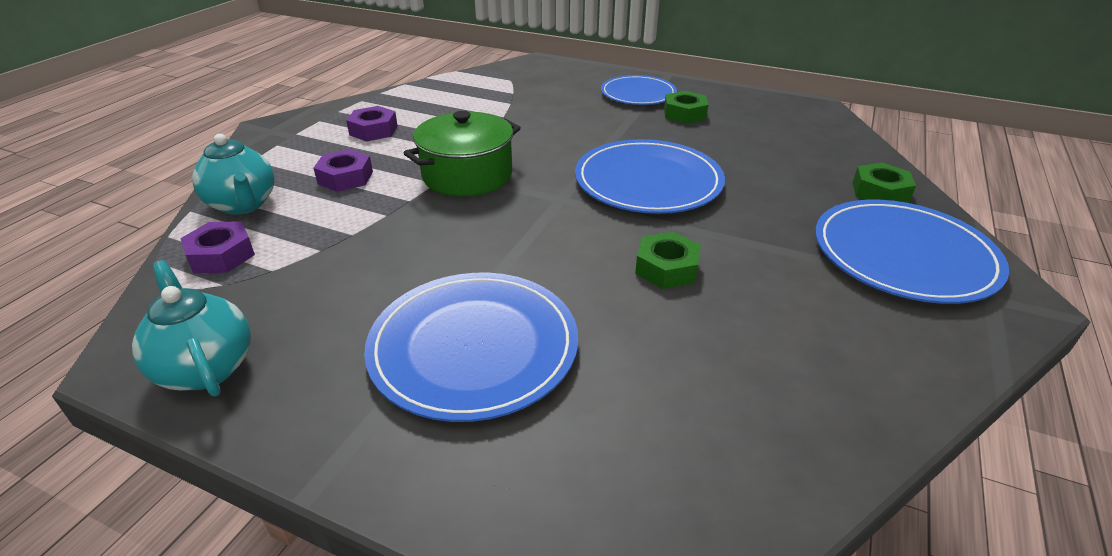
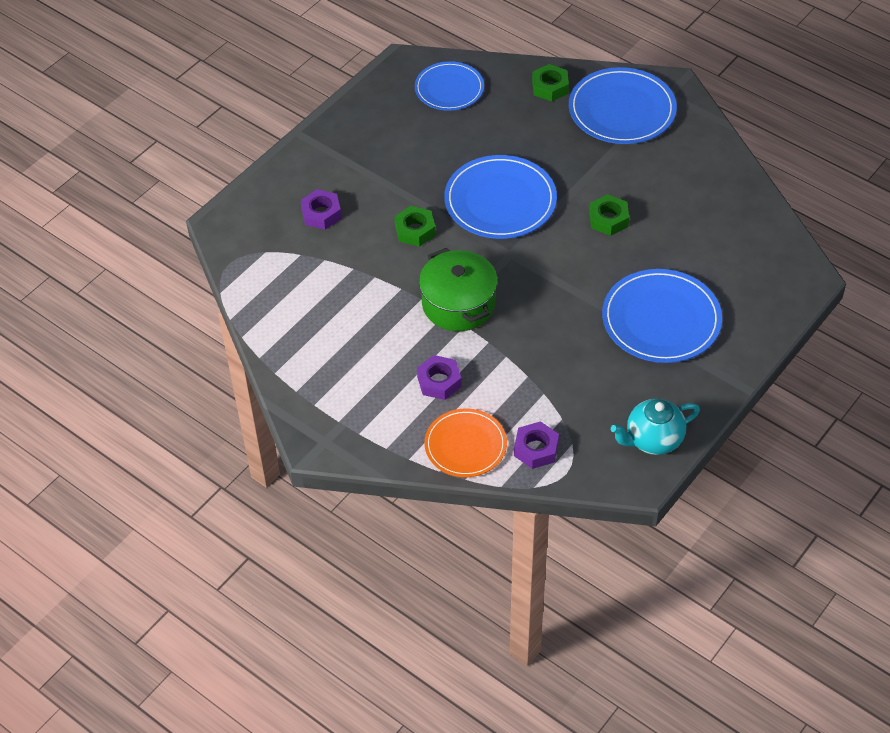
camera: 75 degrees left, 15 degrees up
(243, 205) = (465, 445): turquoise teapot -> orange plate
(373, 130) = (352, 363): purple nut -> purple nut (321, 214)
(638, 94) = (337, 166): blue plate -> blue plate (449, 89)
(684, 114) = (391, 147): green nut -> green nut (415, 230)

